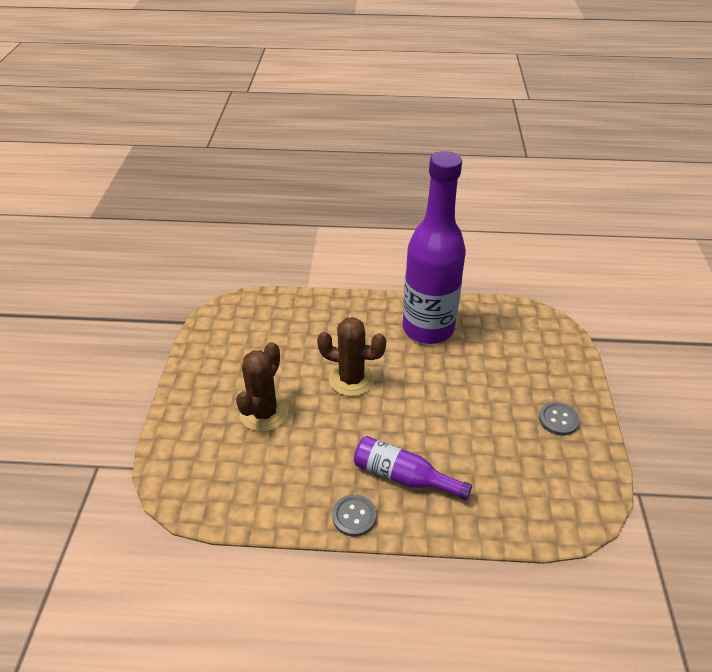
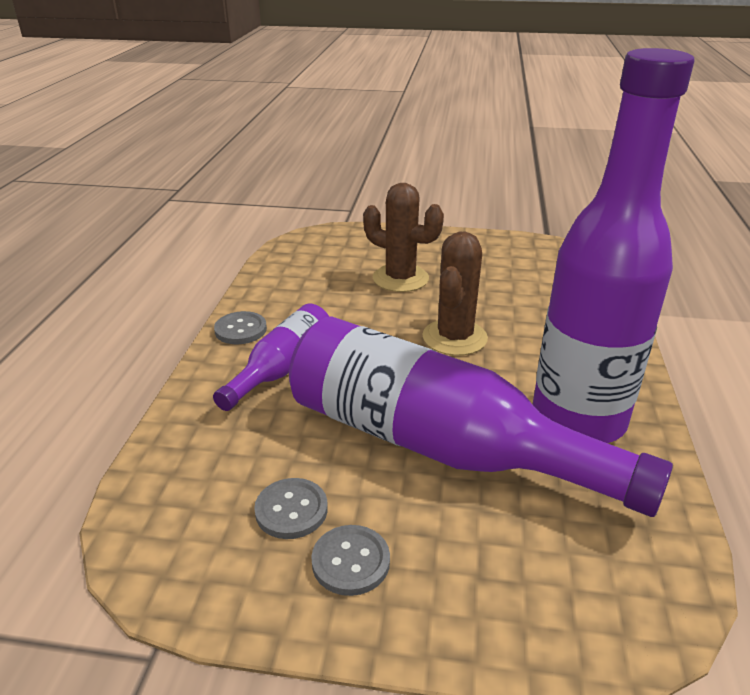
camera: 95 degrees right, 10 degrees down
(464, 387) = (438, 445): none -> purple bottle
(534, 449) = (291, 510): none -> grey button

